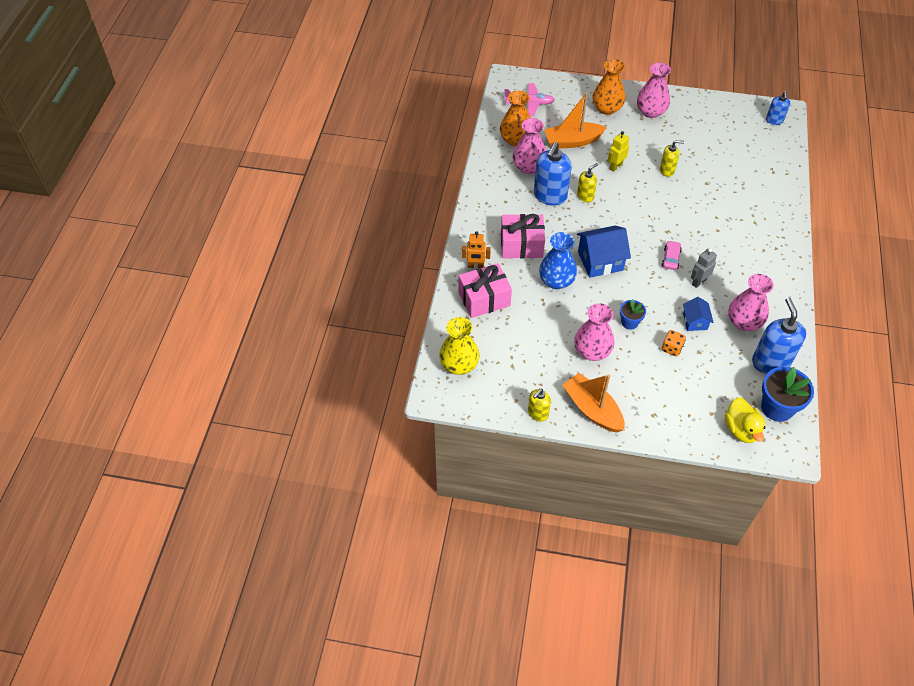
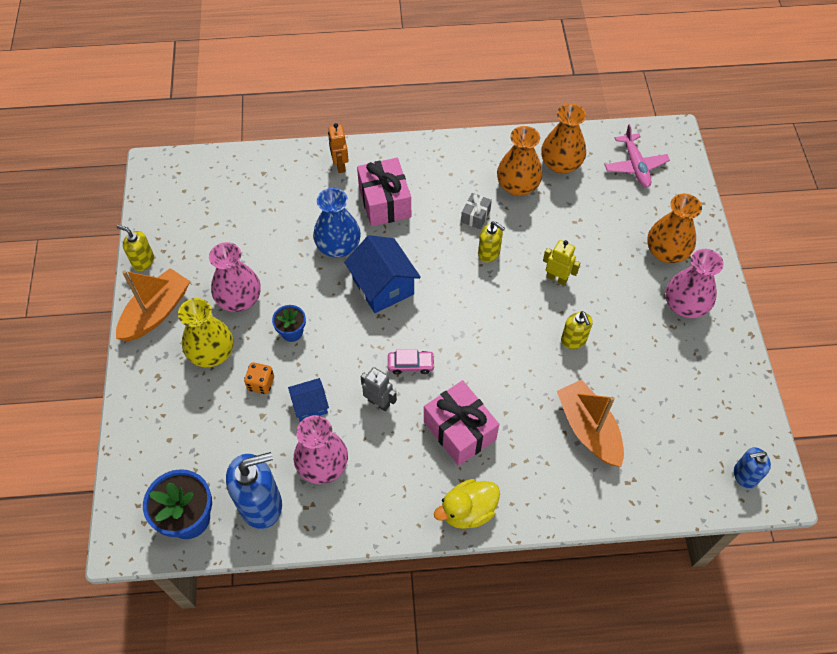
camera: 75 degrees right, 5 degrees up
(459, 365) = (196, 179): yellow vase -> yellow vase (212, 353)
(484, 299) = (293, 183): pink gift -> pink gift (459, 430)
(528, 167) = (517, 186): pink vase -> orange vase
(550, 196) = (475, 216): blue soap dispenser -> grey gift
(572, 141) = (584, 223): orange boat -> orange boat (588, 429)
(741, 429) = (149, 477): yellow duck -> yellow duck (468, 511)

